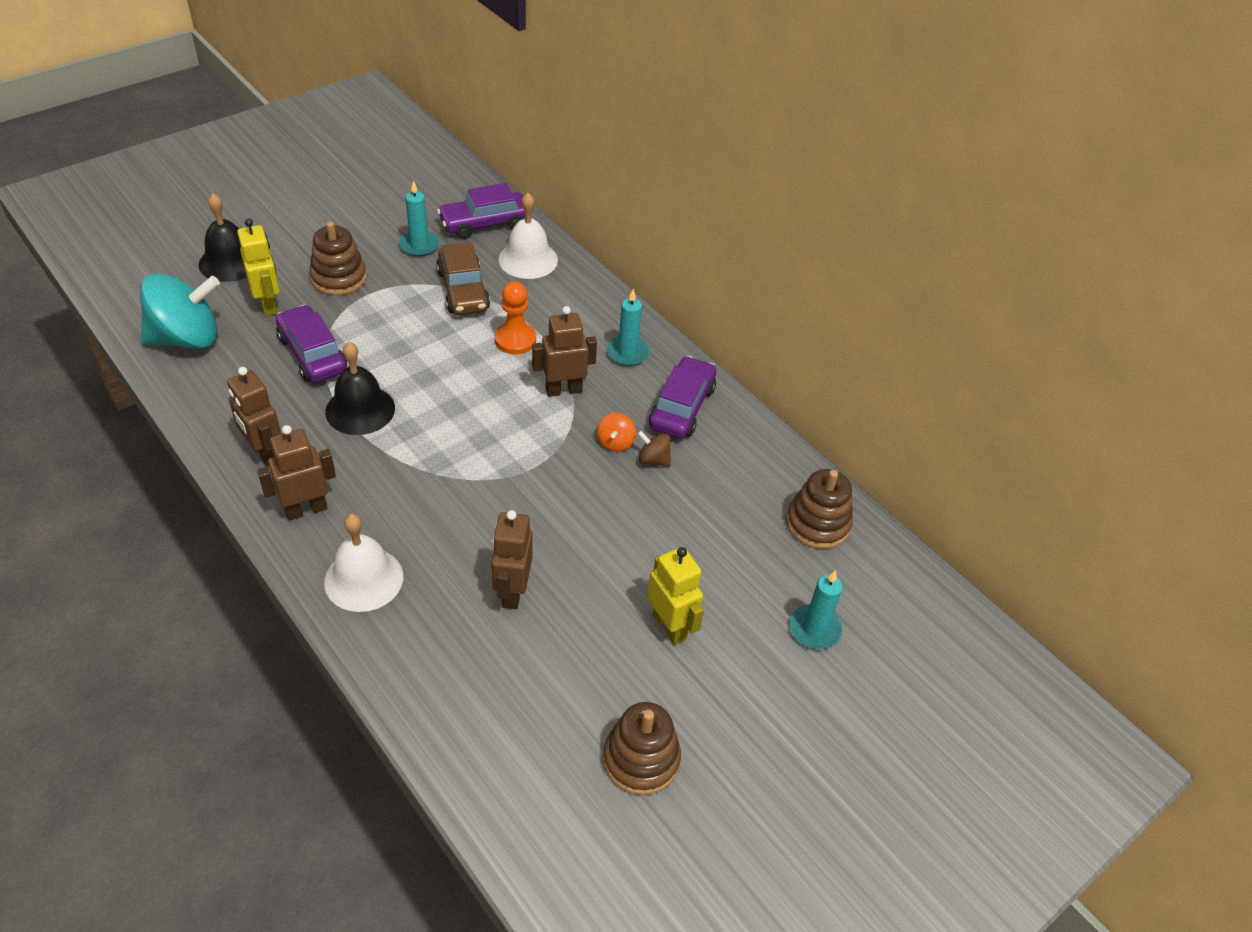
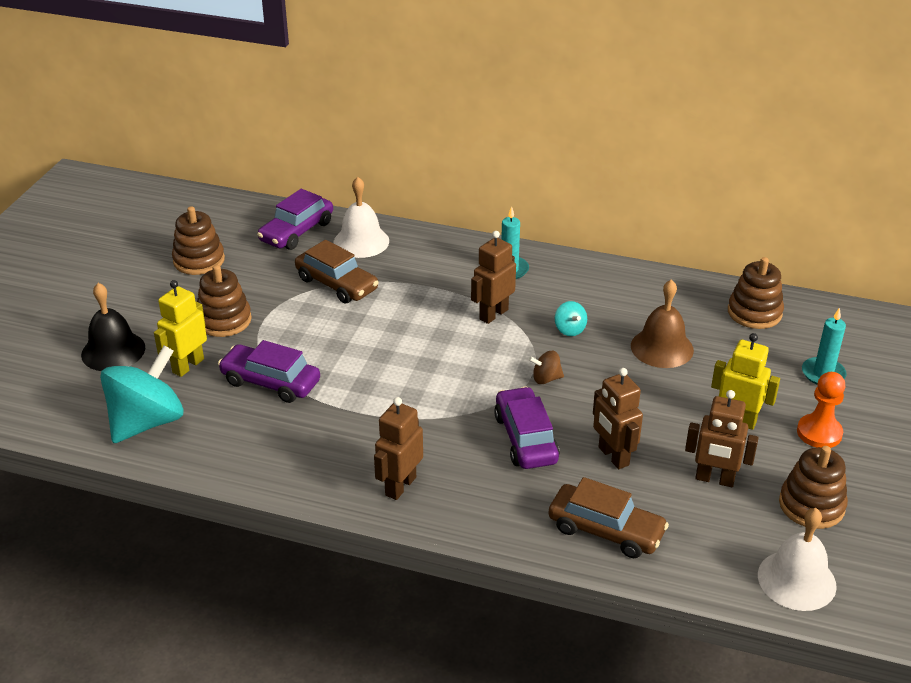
camera: 30 degrees left, 10 degrees down
(264, 453) = (318, 467): brown robot -> brown robot (714, 479)
(268, 304) = (188, 366): yellow robot -> yellow robot turned 90 degrees counterclockwise
(360, 409) = (357, 400): black bell -> none
(363, 579) = (500, 506): white bell -> white bell (796, 580)
(379, 212) = (199, 260): none -> brown stacking toy
(419, 245) = (262, 269): turquoise candle -> none
(424, 660) = (606, 530): none -> brown car
(515, 340) = (418, 299): orange pawn -> orange pawn (819, 433)
(615, 442) = (569, 329): orange spinning top -> turquoise spinning top
(653, 460) = (607, 327): brown spinning top -> brown spinning top (546, 379)
(682, 407) = (587, 286): purple car -> purple car (525, 438)
(682, 509) = (662, 348): none -> brown bell

